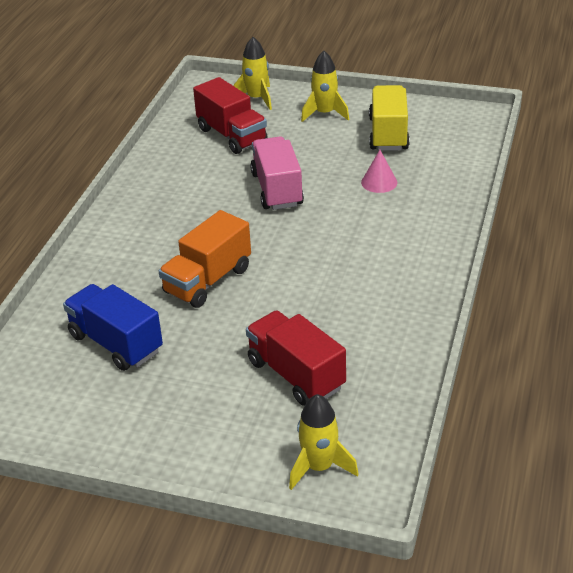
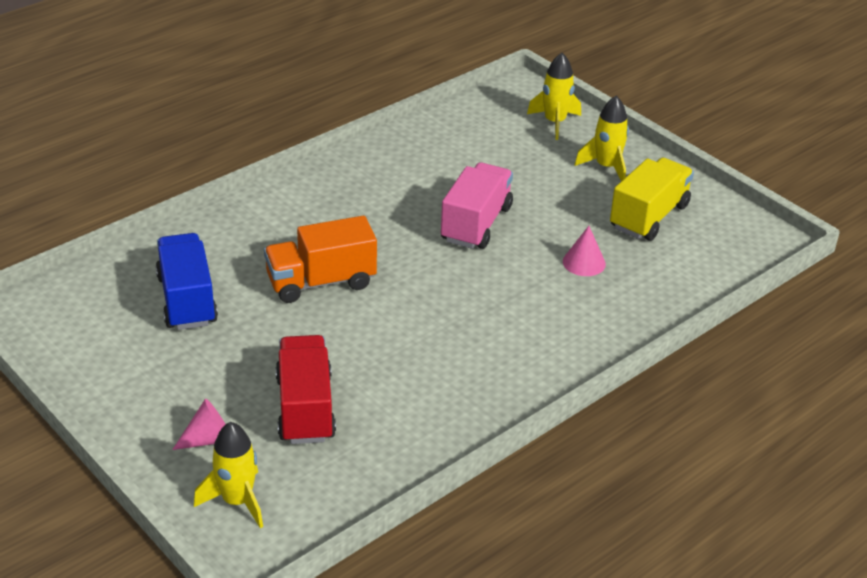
camera: 30 degrees right, 0 degrees up
(232, 135) = (490, 150): red truck -> none
(248, 435) = (209, 439): none -> pink cone

